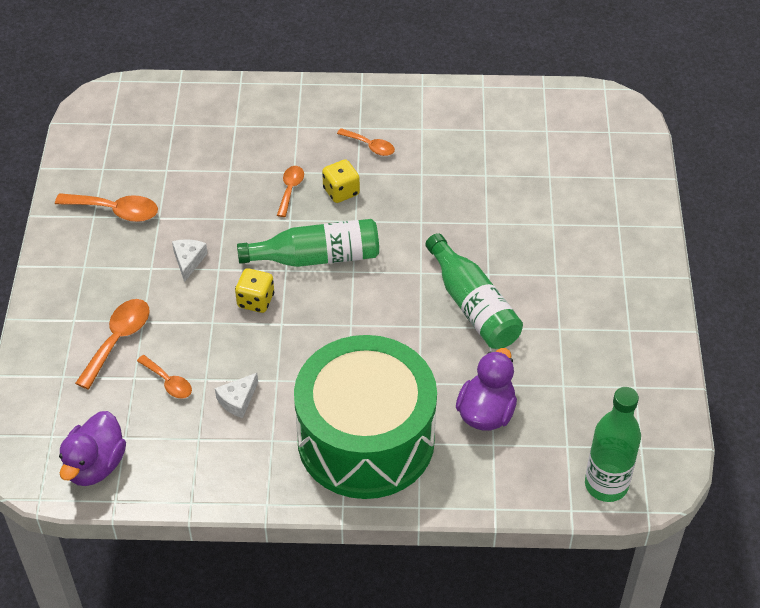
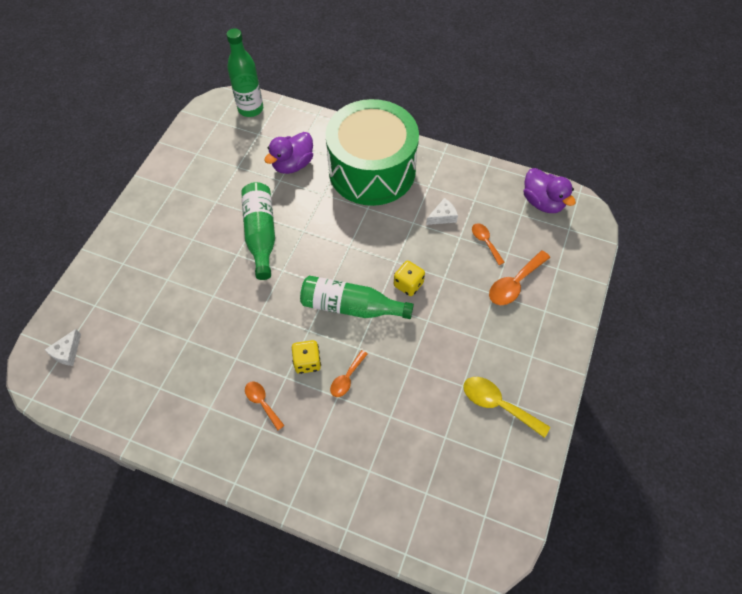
camera: 160 degrees left, 10 degrees up
(95, 465) = (542, 202): purple duck -> purple duck turned 105 degrees clockwise
(115, 211) = (498, 404): orange spoon -> yellow spoon
(188, 261) = (448, 334): white cheese -> white cheese (67, 352)

